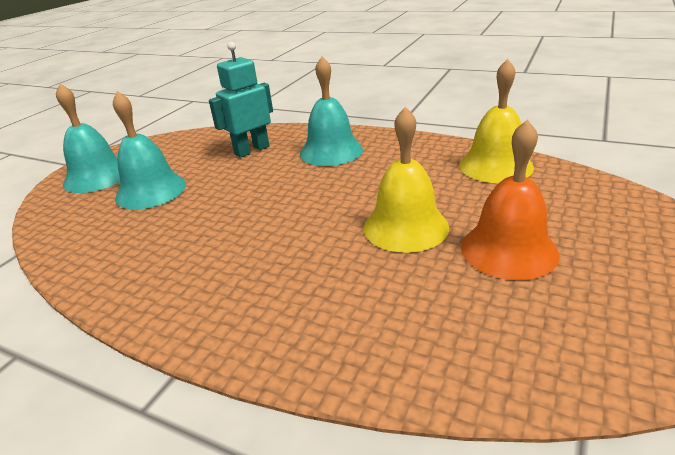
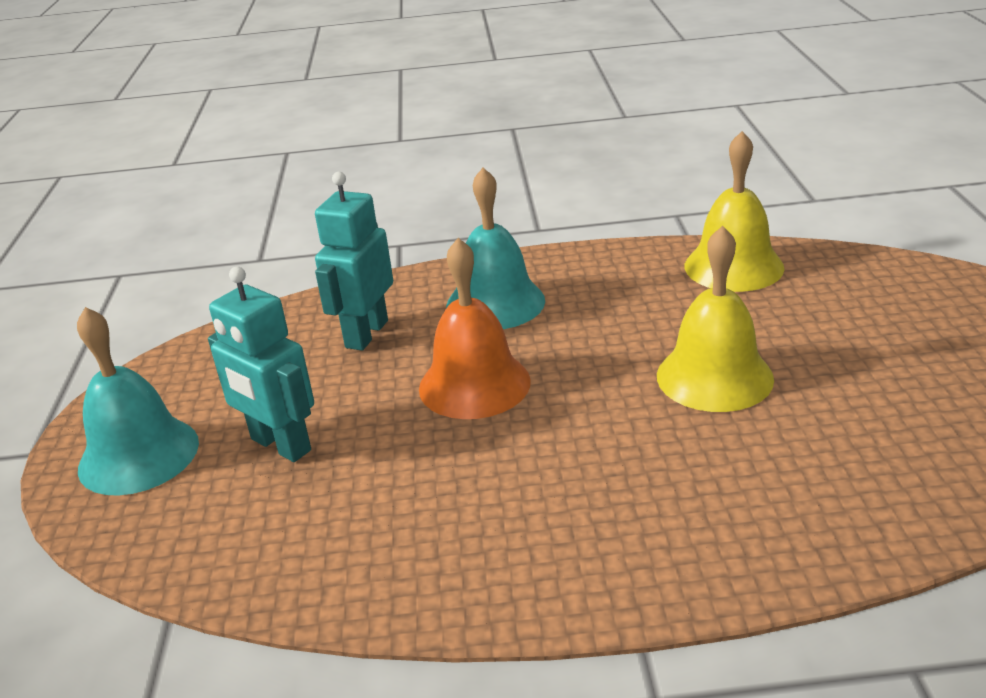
camera: 30 degrees left, 0 degrees up
(151, 191) = (280, 445): turquoise bell -> turquoise robot
(508, 250) = (851, 366): orange bell -> orange bell (474, 384)

